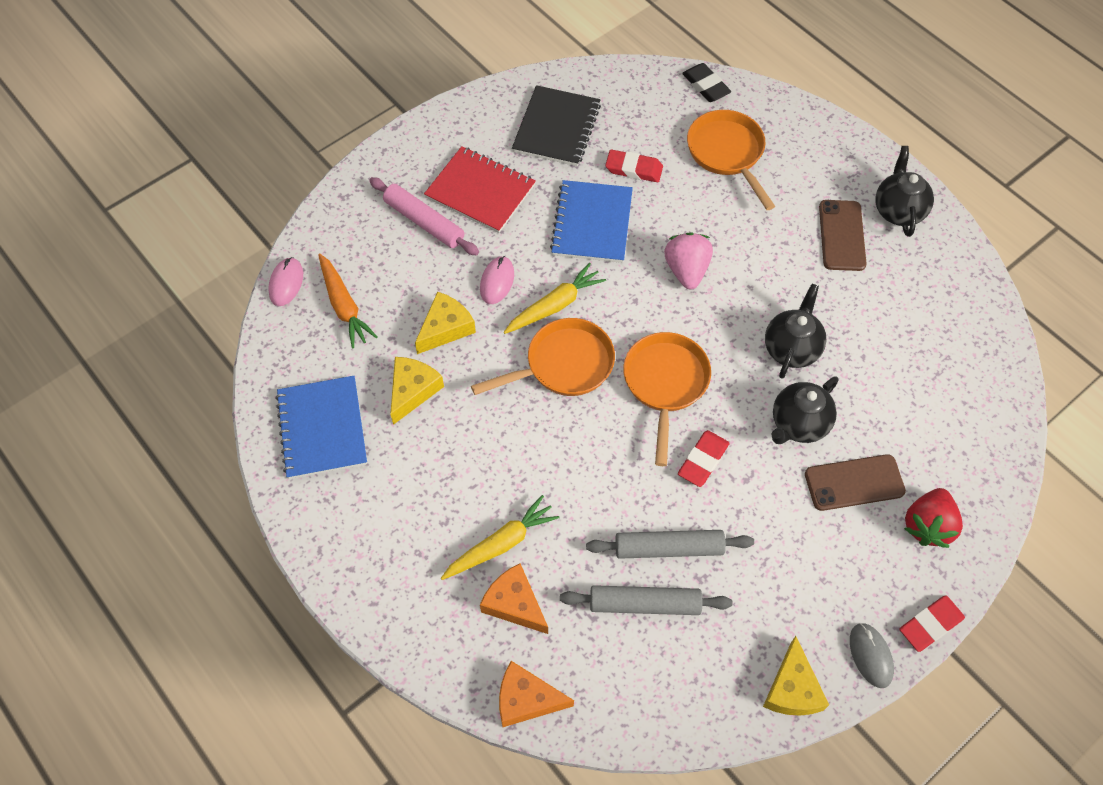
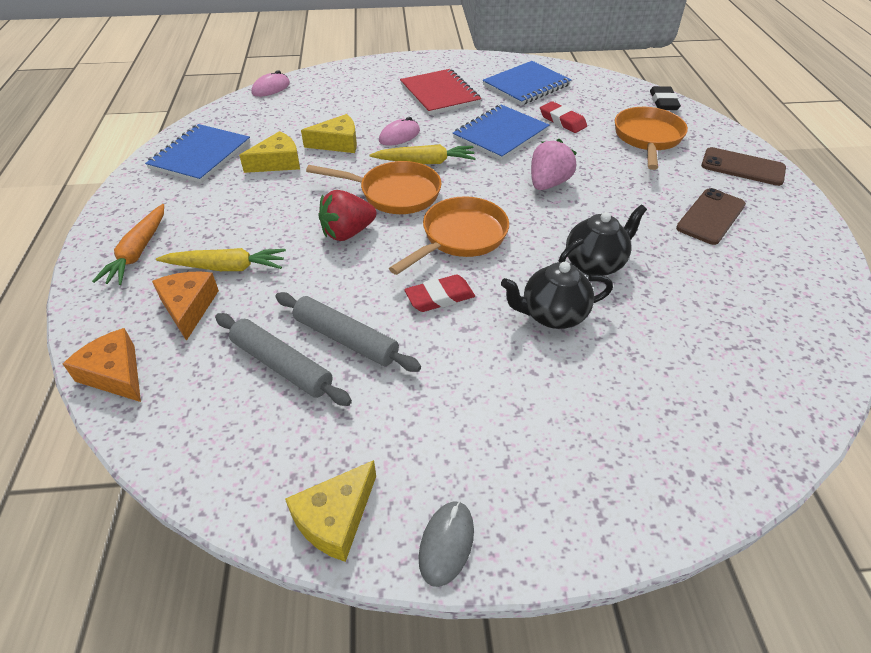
camera: 35 degrees right, 15 degrees down
(344, 306) = (290, 109): orange carrot -> orange carrot (138, 252)
(424, 222) = (386, 94): pink rolling pin -> none
(556, 128) = (526, 85): black notebook -> blue notebook
(854, 483) = (568, 385): brown phone -> brown phone (742, 167)
(898, 210) = (783, 222): black teapot -> none
(927, 525) = (619, 463): red strawberry -> red strawberry (347, 233)
(930, 625) = (543, 559): red eraser -> none

